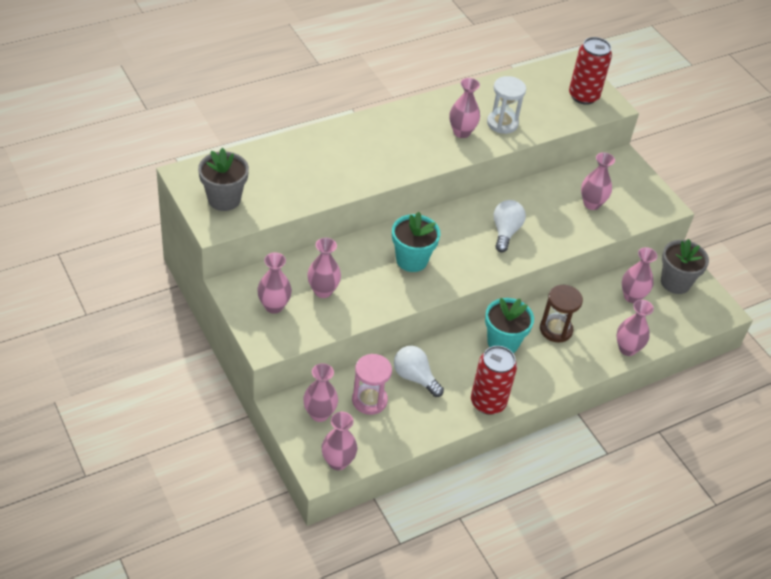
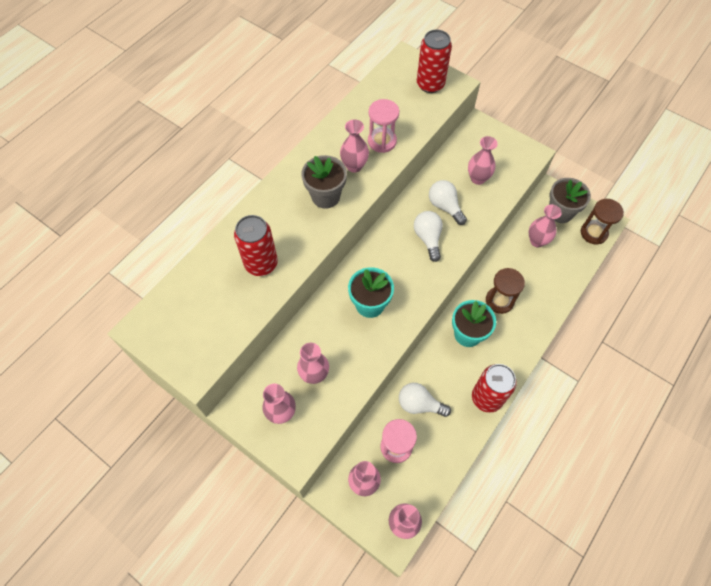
camera: 20 degrees left, 15 degrees up
(224, 199) = (188, 338): grey flower pot -> grey flower pot (325, 196)
(324, 171) = (261, 263): none -> red can
(502, 123) = (382, 141): white hourglass -> pink hourglass
(540, 213) = (445, 206): none -> white light bulb
(627, 349) = (559, 291): pink vase -> none
(701, 315) = (593, 233): none -> brown hourglass

